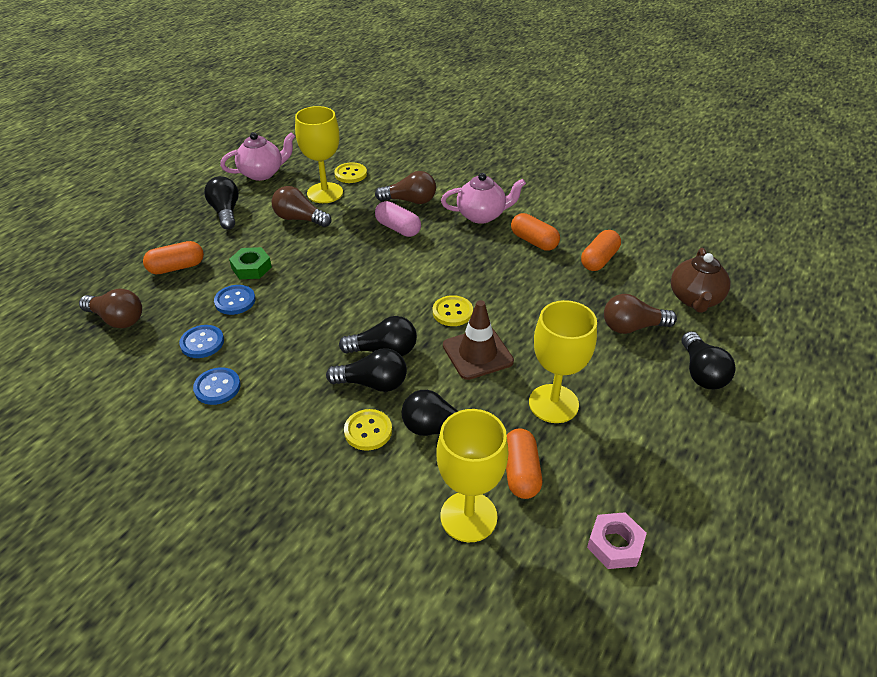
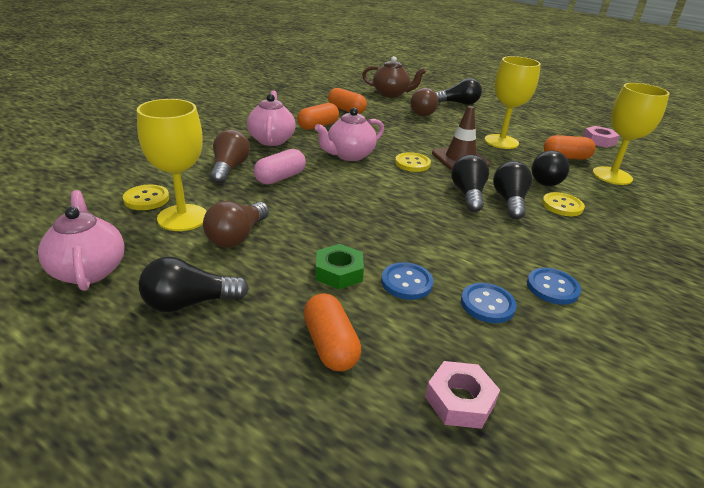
camera: 90 degrees left, 10 degrees down
(117, 319) = (460, 400): brown light bulb -> pink nut
(460, 266) = (349, 155): none -> pink teapot

